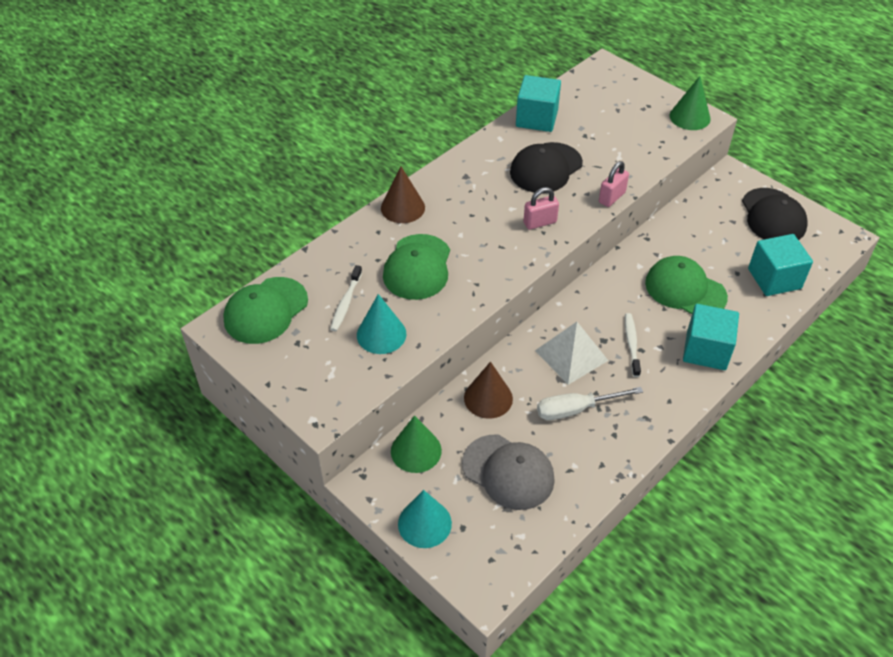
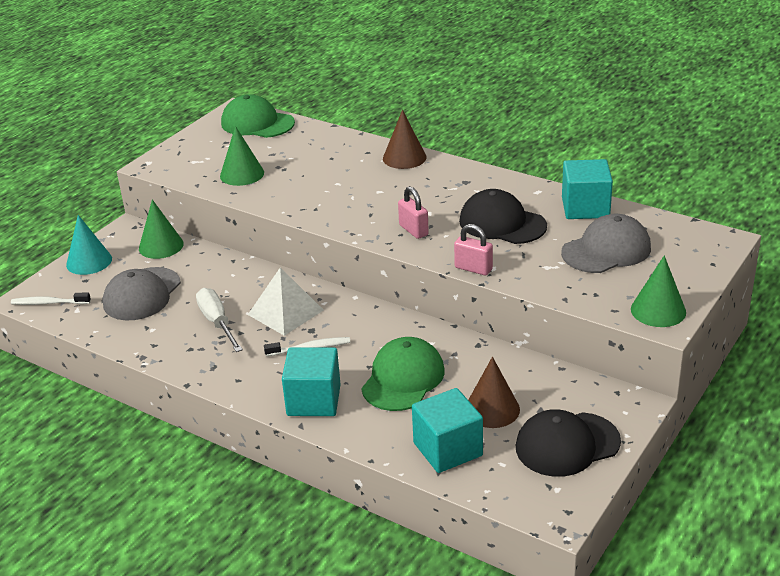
camera: 80 degrees right, 15 degrees down
(346, 303) = (274, 153): white toothbrush -> white toothbrush (49, 303)
(381, 334) = (242, 174): turquoise cone -> green cone
(417, 267) = (327, 177): green cap -> none
(488, 398) = (223, 272): brown cone -> brown cone (492, 409)
(604, 122) = (606, 250): none -> grey cap

